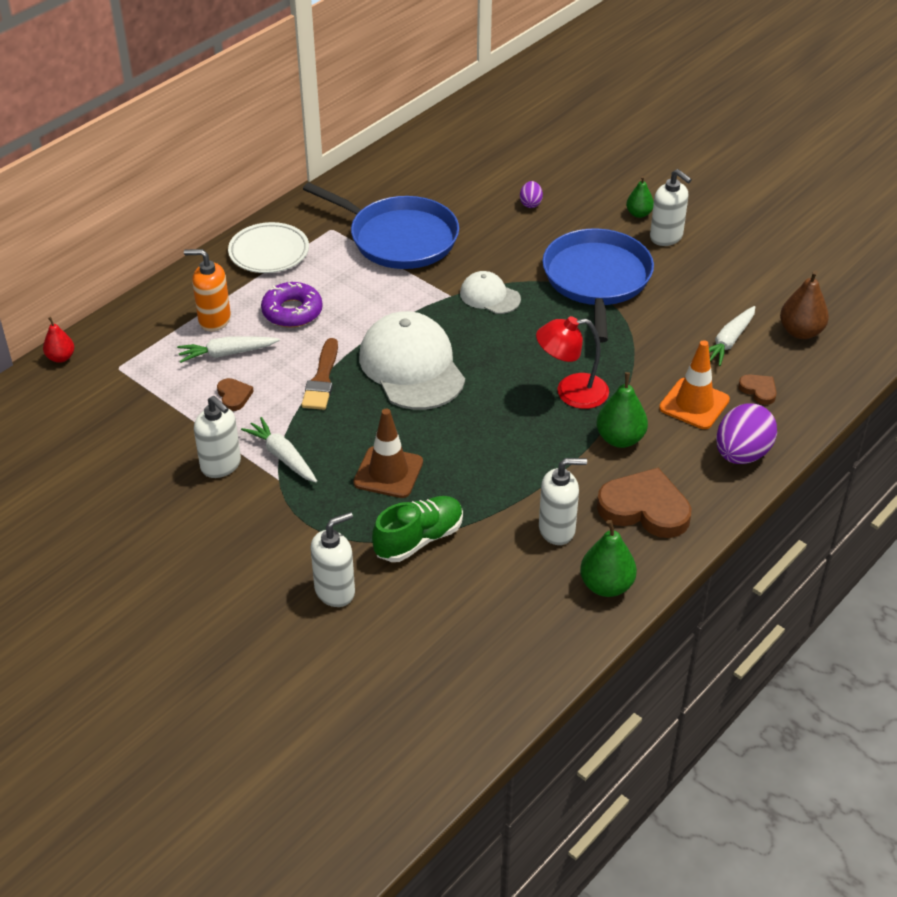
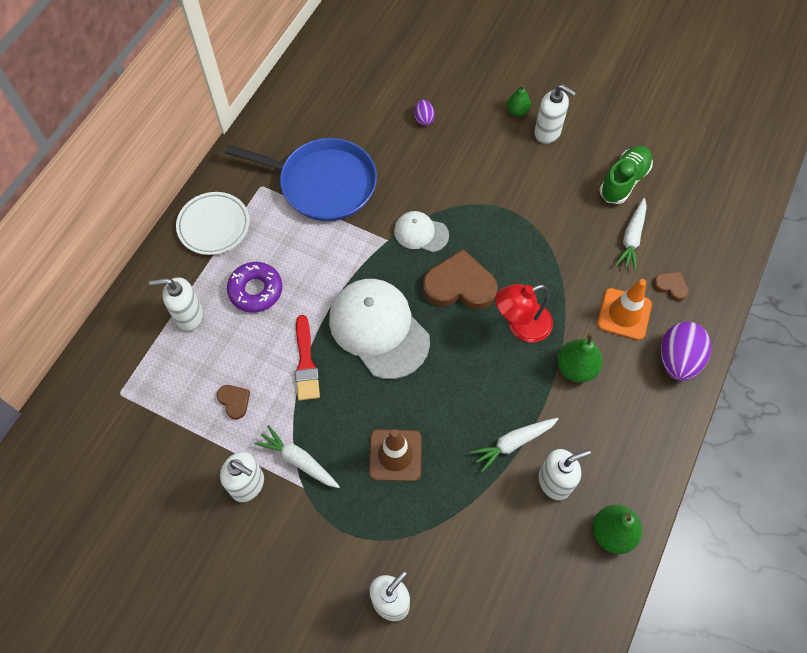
camera: 15 degrees left, 20 degrees up
(61, 357) = (63, 394): red pear -> none
(214, 320) = (189, 316): orange soap dispenser -> white soap dispenser
(227, 353) = (213, 353): white carrot -> white carrot (513, 443)
(322, 379) = (306, 363): brown brush -> red brush
(419, 539) = (443, 524): green shoe -> green shoe (623, 181)
(597, 280) = (504, 194): blue pan -> none
(645, 508) = (618, 439): brown heart -> brown heart (459, 285)
(800, 332) = (685, 214): brown pear -> none

